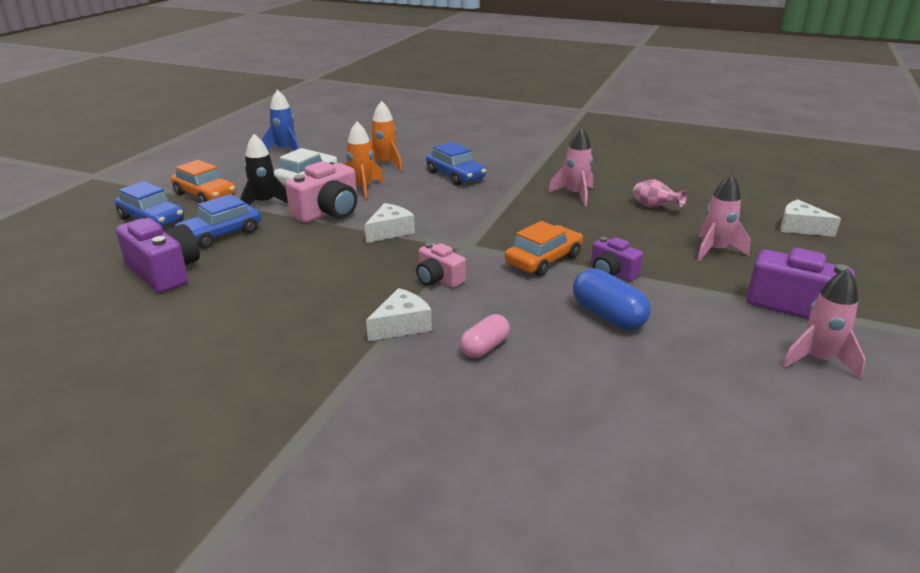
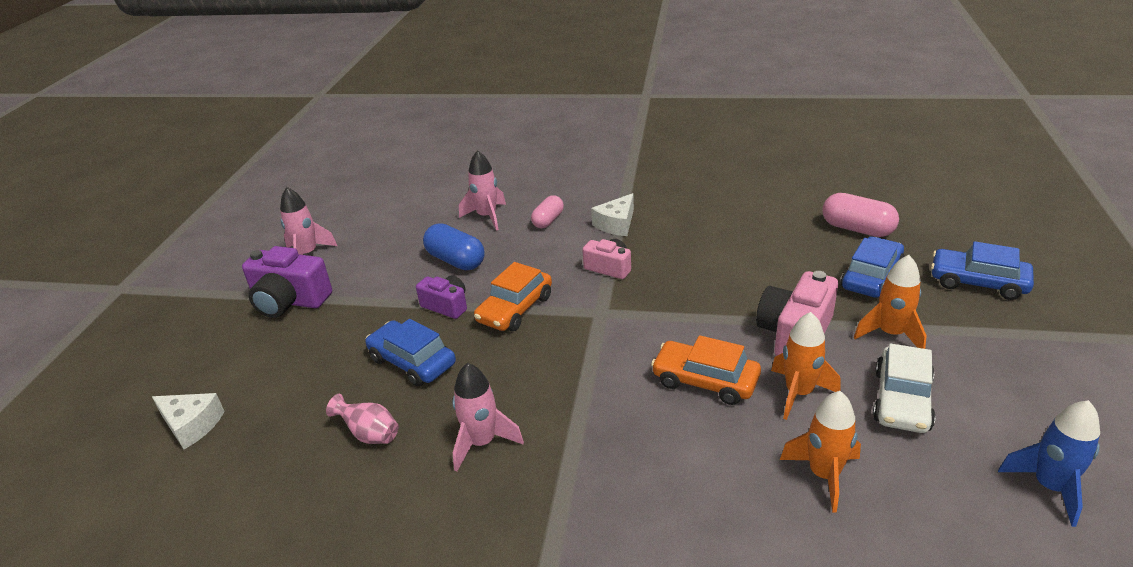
camera: 170 degrees right, 5 degrees up
(164, 272) = (857, 229): purple camera -> pink capsule
(205, 195) = (986, 334): orange car -> orange car (705, 381)
(264, 203) = (890, 334): black rocket -> orange rocket
(390, 231) = (696, 317): white cheese -> none
(455, 175) = (682, 462): blue car -> blue car (412, 362)
(715, 251) = (326, 358): pink rocket -> pink rocket (487, 217)

